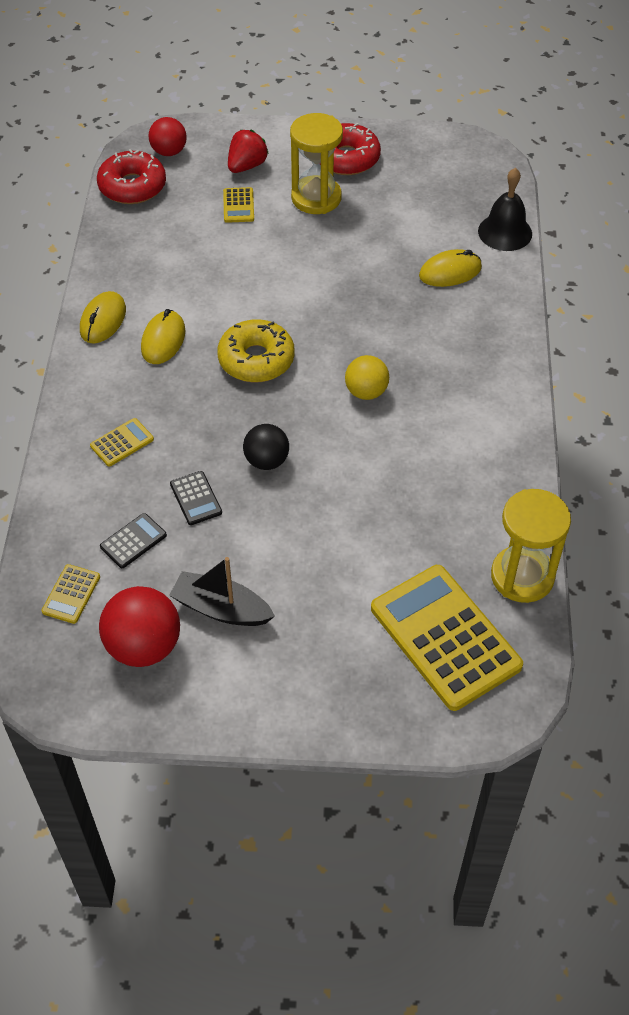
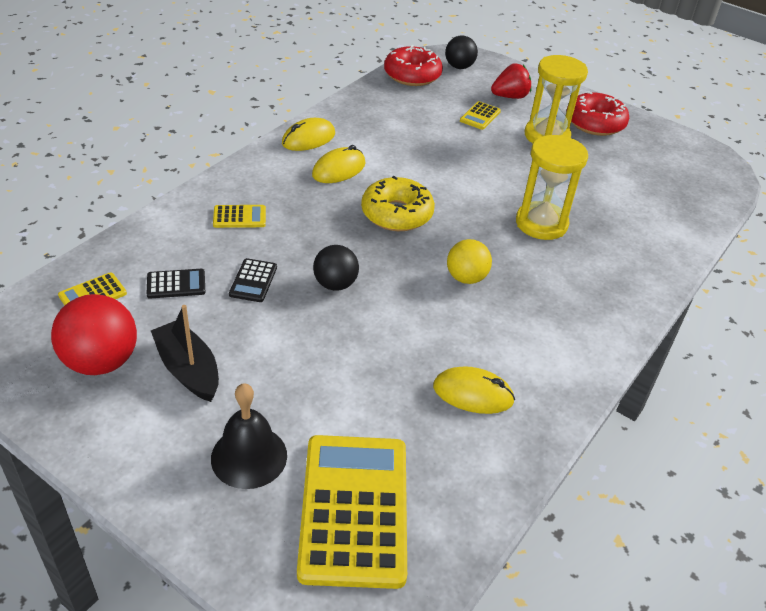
camera: 30 degrees right, 10 degrees down
(169, 152) = (459, 67): red ball -> black ball
(450, 272) = (619, 230): yellow mouse -> yellow mouse (473, 394)
(505, 232) = (695, 225): black bell -> black bell (249, 456)
(522, 576) = (478, 501): yellow hourglass -> yellow hourglass (541, 223)

